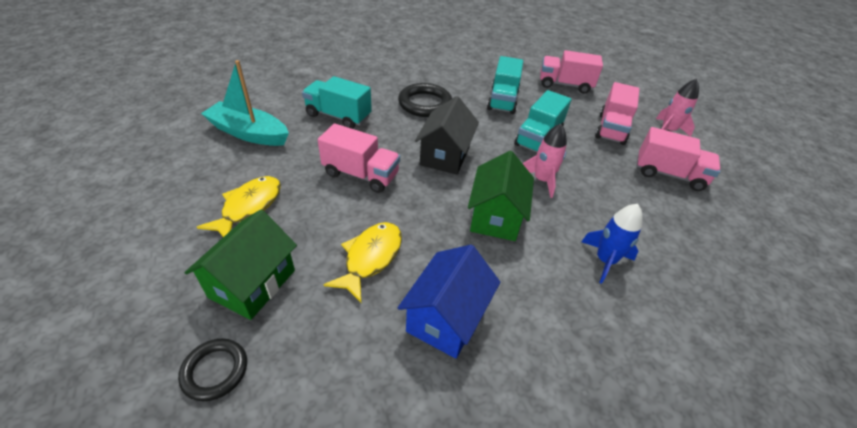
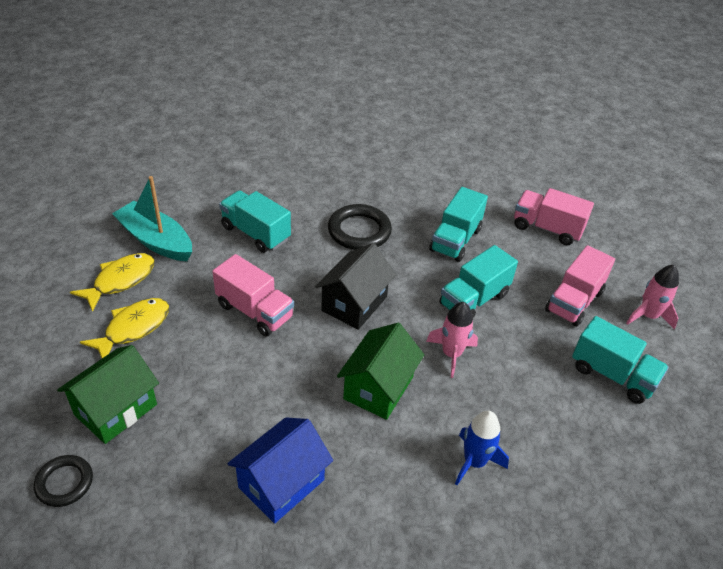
camera: 15 degrees right, 0 degrees up
(370, 258) = (232, 407): yellow fish -> yellow fish (120, 280)
(669, 174) = (612, 375): pink truck -> turquoise truck

